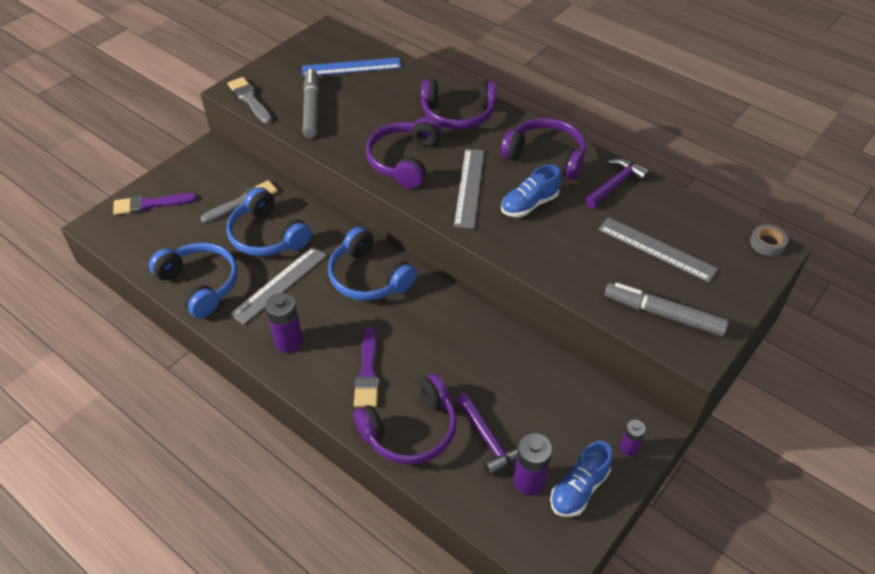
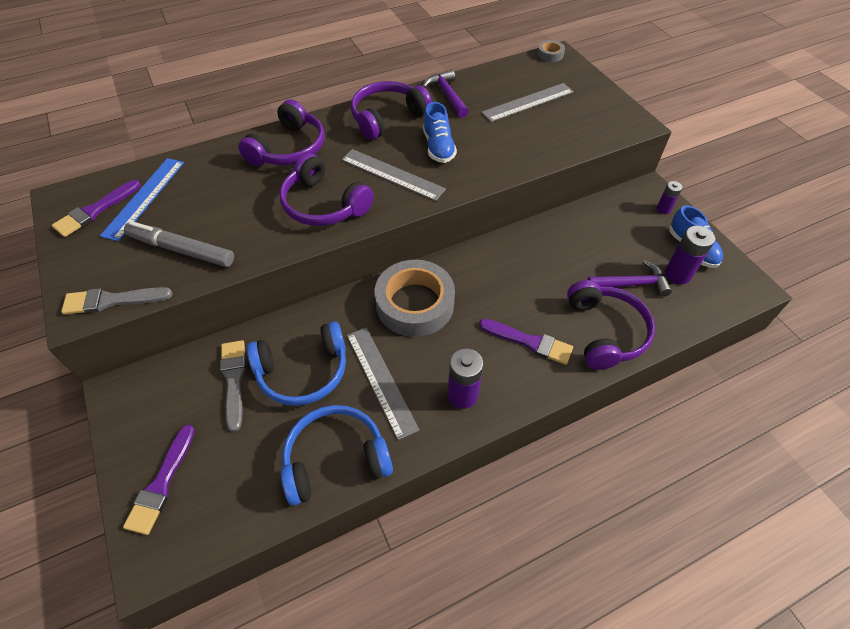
camera: 65 degrees left, 5 degrees up
(324, 52) = (95, 211): none -> purple brush
(368, 277) = (415, 304): blue headphones -> grey tape
(663, 314) = (594, 124): grey marker -> none

